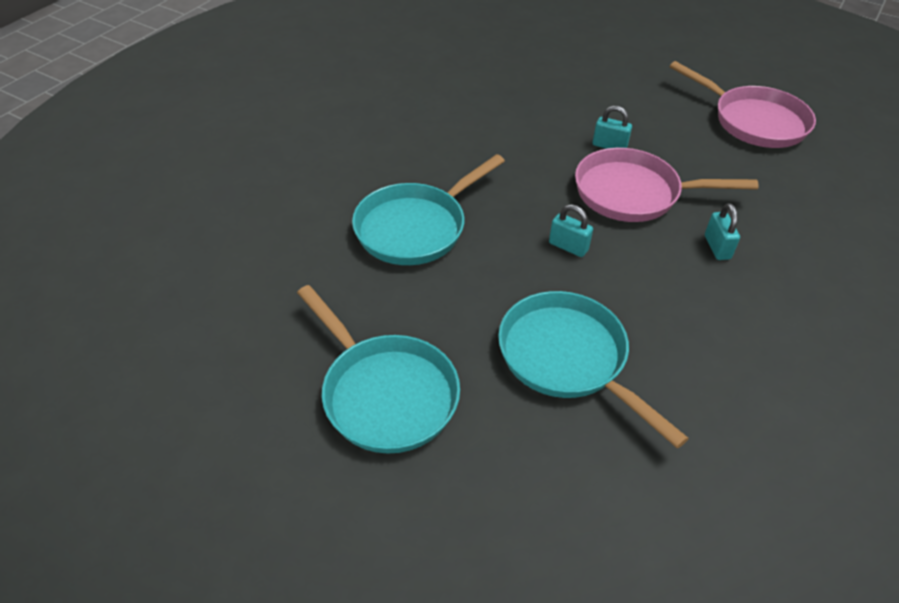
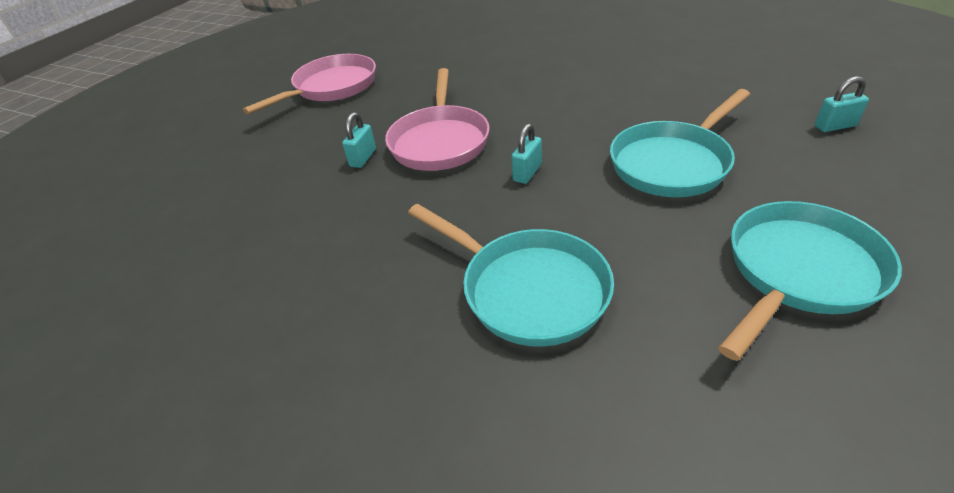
camera: 90 degrees left, 5 degrees down
(717, 247) = (505, 101): turquoise padlock -> turquoise padlock (835, 126)

